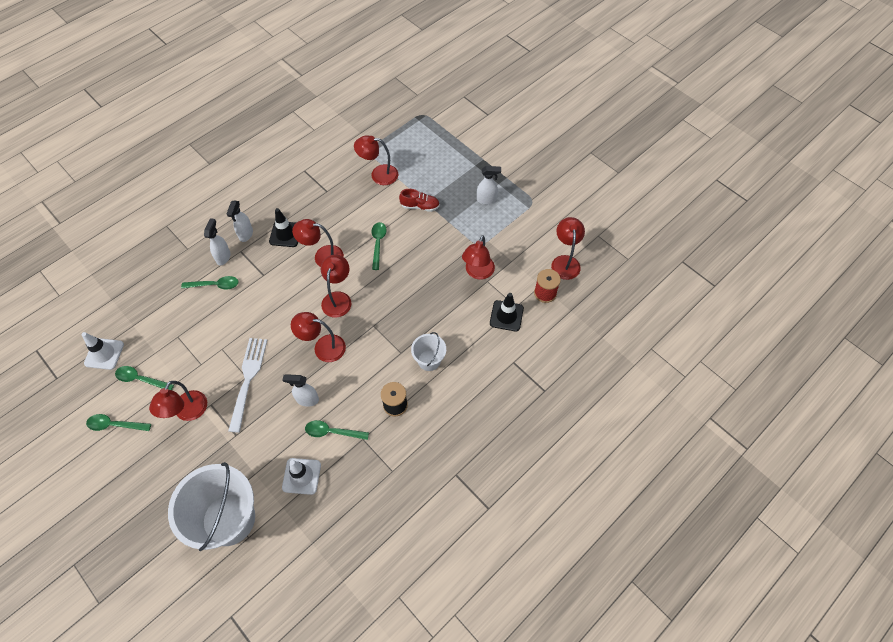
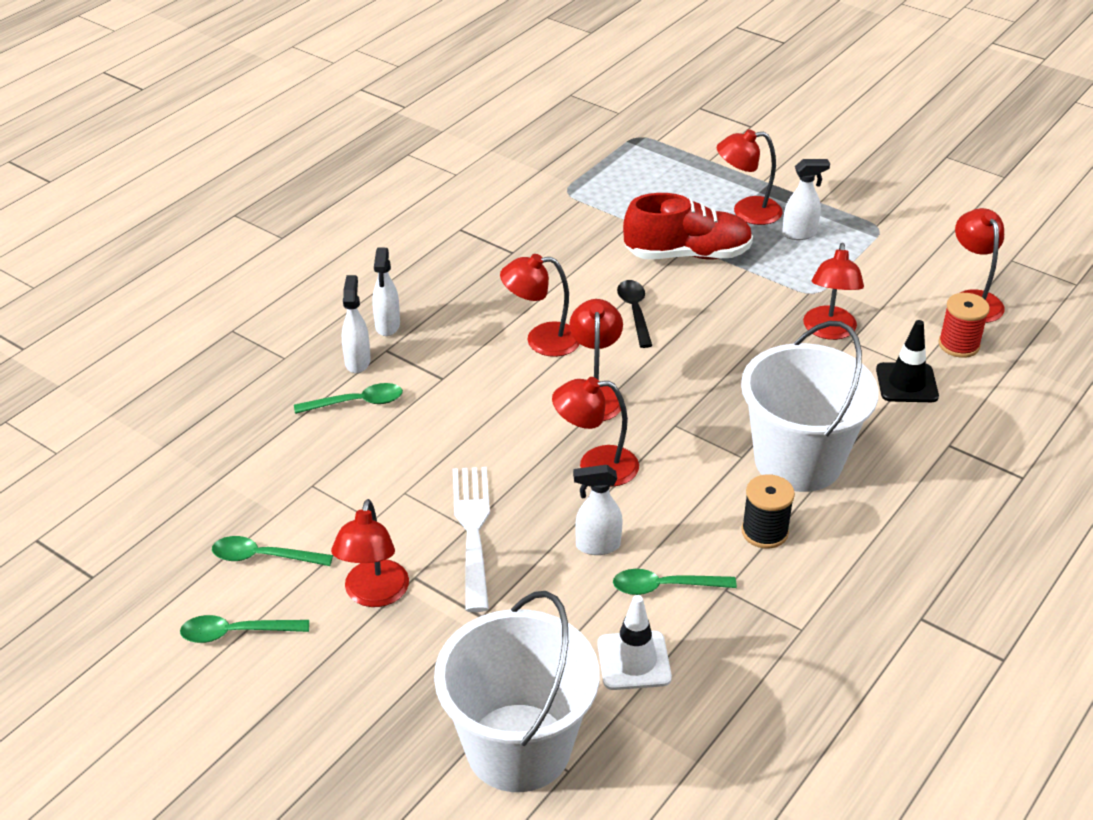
camera: 10 degrees left, 20 degrees down
(104, 354) = (176, 528): white traffic cone -> none
(285, 234) = (461, 317): black traffic cone -> none
(378, 174) = (596, 221): red lamp -> red lamp (747, 212)
(378, 243) = (635, 312): green spoon -> black spoon
(420, 206) = (687, 254): red shoe -> red shoe, size x1.79
(429, 360) = (798, 461): white bucket -> white bucket, size x2.04

